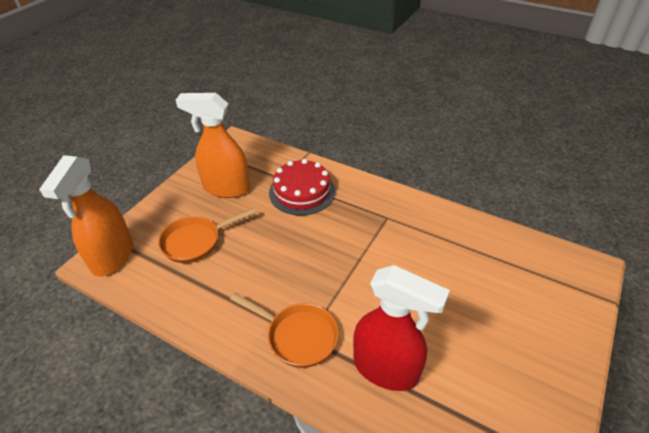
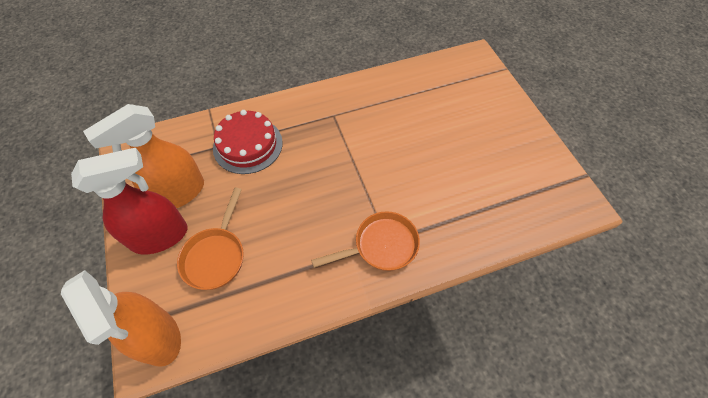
camera: 50 degrees left, 15 degrees up
(386, 369) = (451, 213): red spray bottle -> red spray bottle (160, 236)

